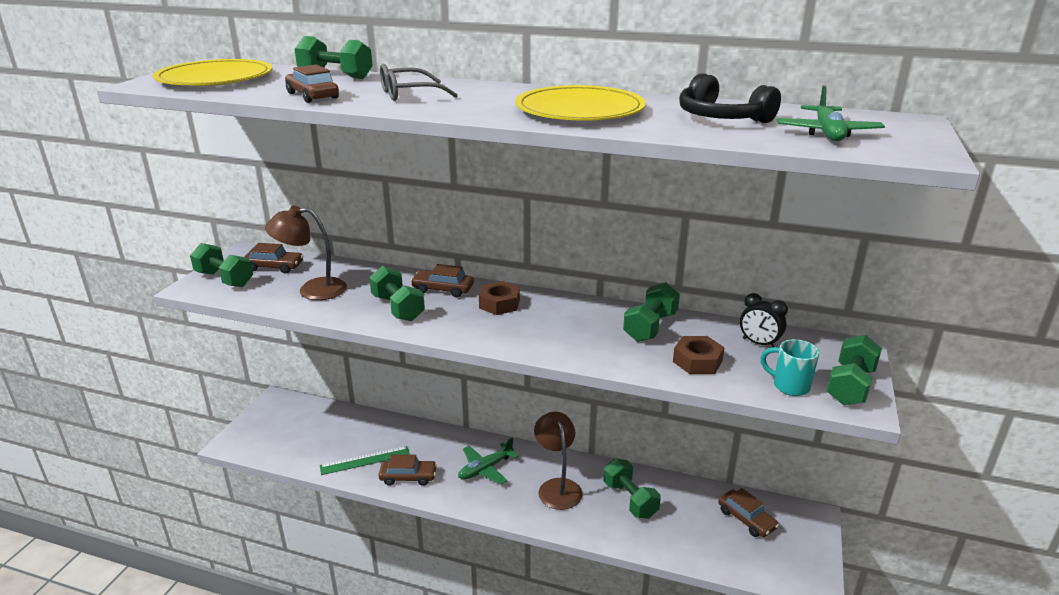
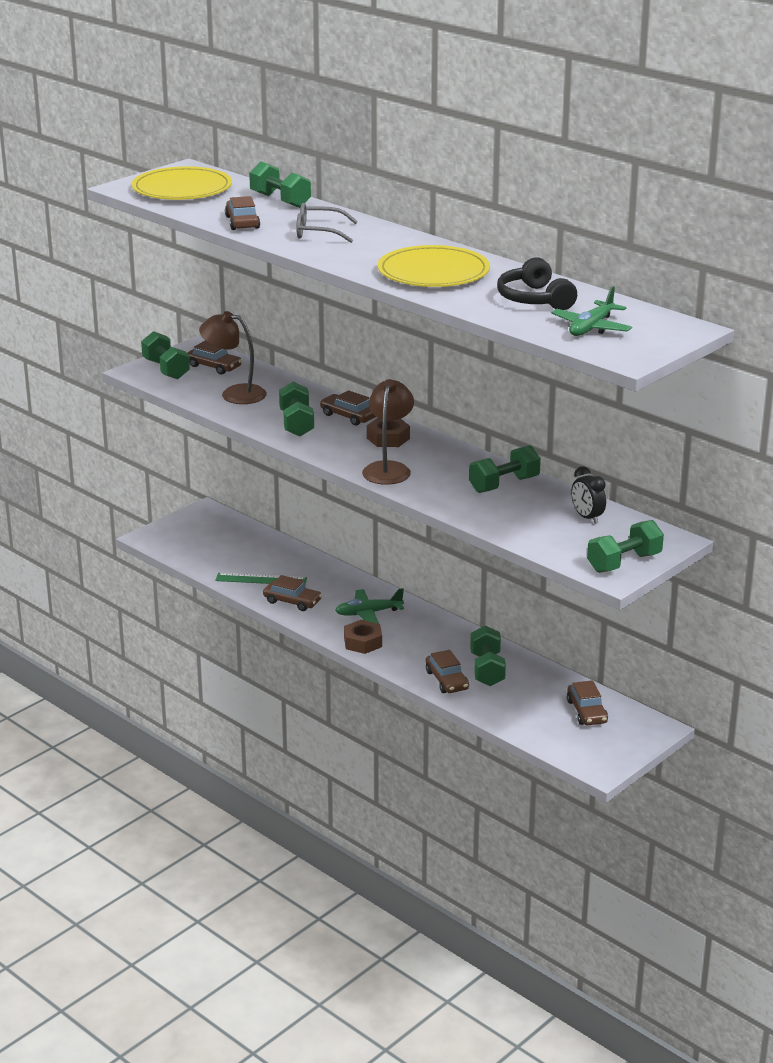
camera: 25 degrees right, 0 degrees up
(557, 487) = (425, 643): brown lamp -> brown lamp (388, 468)
(605, 524) = (447, 680): none -> brown car
(697, 361) = (514, 517): brown nut -> brown nut (363, 642)
(789, 386) = (570, 551): turquoise mug -> none

